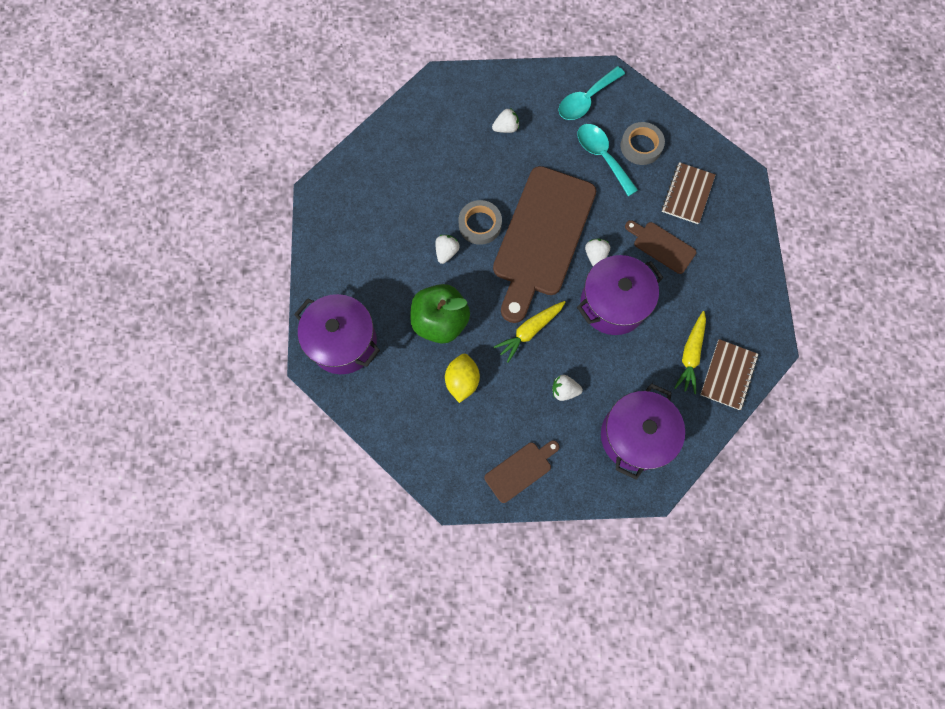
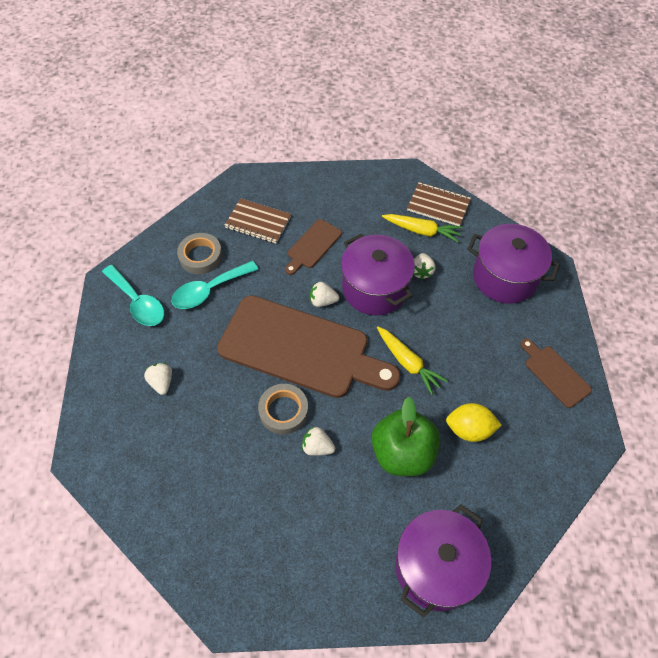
camera: 90 degrees left, 15 degrees down
(564, 390) = (468, 333): white strawberry -> white strawberry (421, 271)

